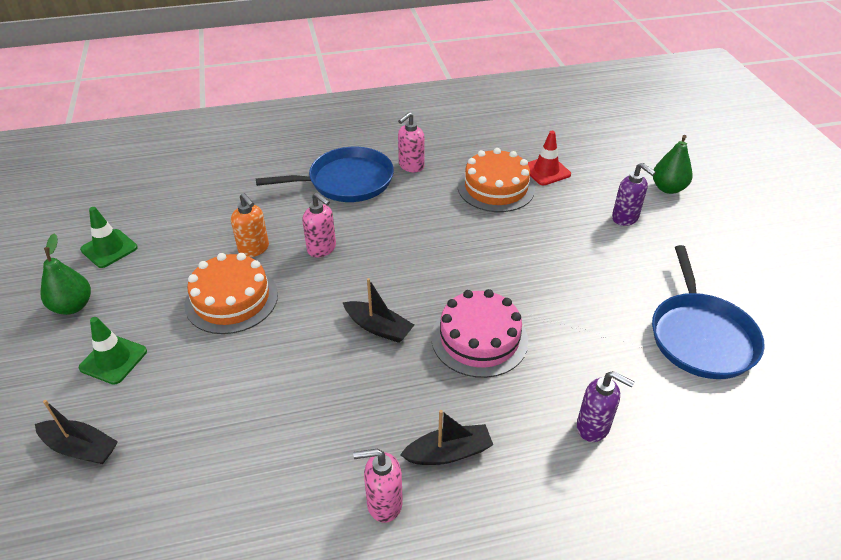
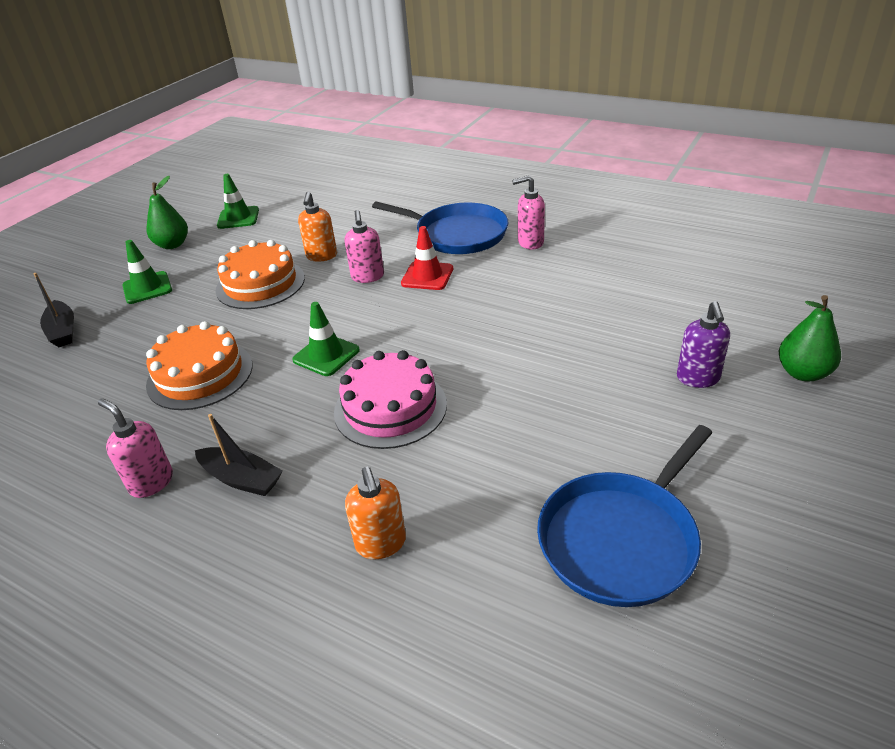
camera: 45 degrees right, 5 degrees down
(378, 327) = (326, 355): black boat -> green traffic cone
(496, 187) = (588, 291): orange cake -> orange cake (200, 375)
(546, 171) = (665, 297): red traffic cone -> red traffic cone (427, 276)
(593, 427) = (381, 544): purple soap dispenser -> orange soap dispenser

